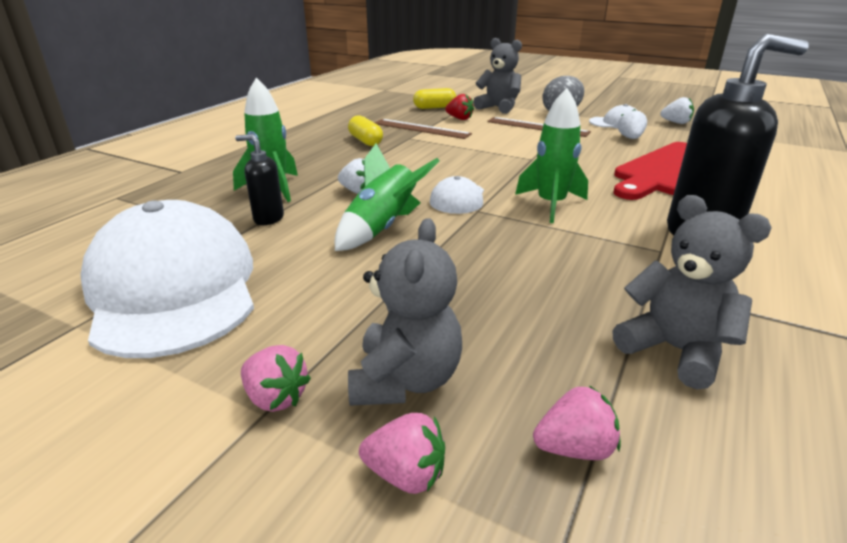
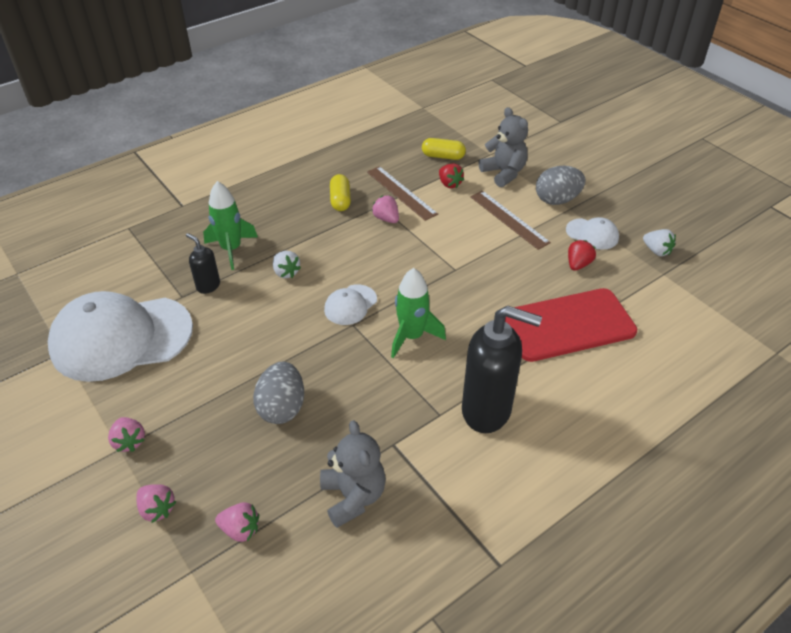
camera: 25 degrees right, 15 degrees up
(173, 288) = (121, 338): white cap -> white cap turned 105 degrees counterclockwise
(382, 228) = (273, 322): green rocket -> none
(405, 380) = (195, 456): grey teddy bear -> none
(426, 143) = (386, 219): none -> pink strawberry
(476, 293) = (282, 407): none -> grey egg
(630, 138) = (578, 264): white strawberry -> red strawberry

